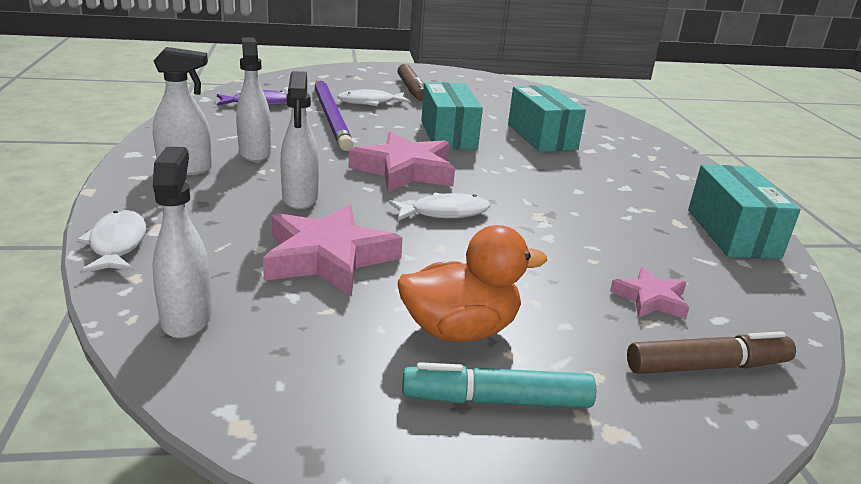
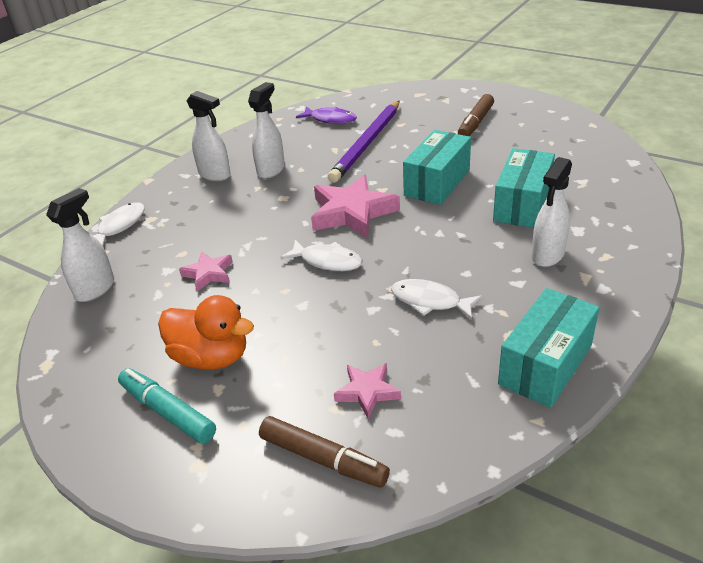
camera: 45 degrees right, 10 degrees up
(300, 199) = (250, 220): white spray bottle -> white spray bottle (547, 255)
(328, 257) = (208, 274): pink star -> pink star, size x0.53
(370, 102) = (418, 133): white fish -> white fish (430, 301)

